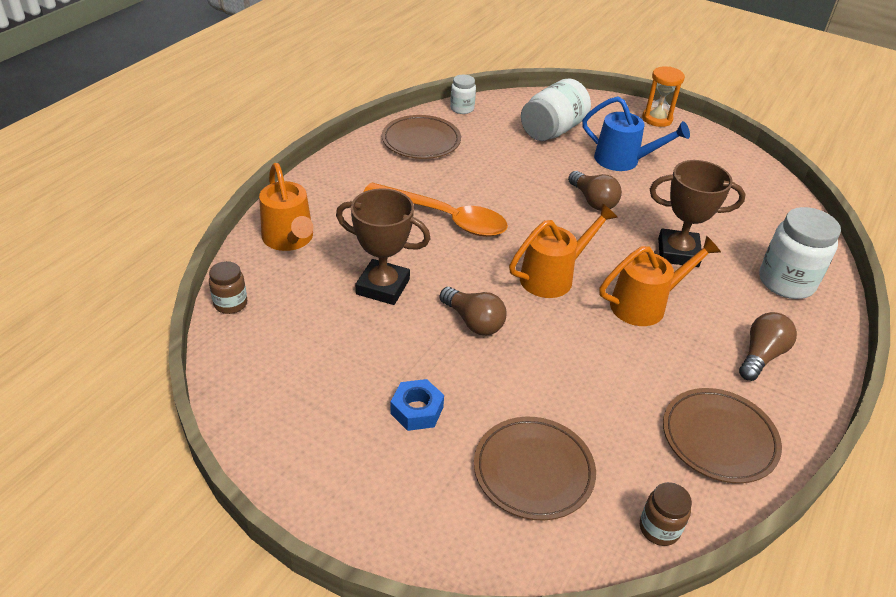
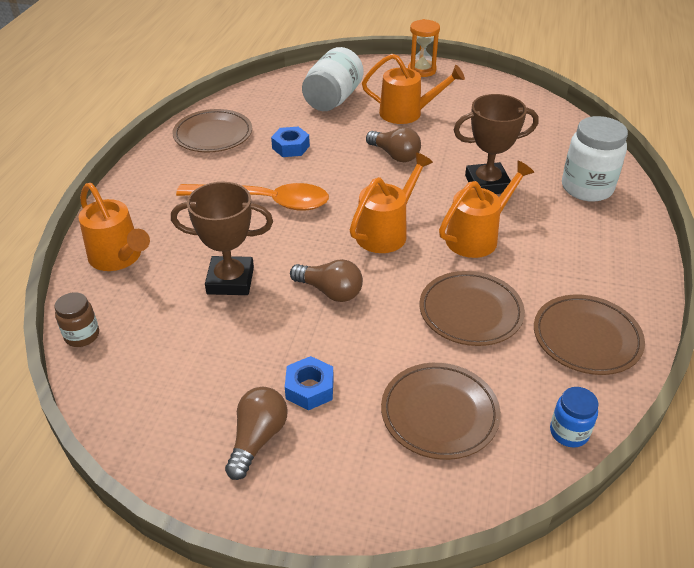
camera: 15 degrees left, 0 degrees up
(462, 108) = (240, 97): white jar -> none
(491, 169) = (290, 147): none -> blue nut
(606, 379) = (470, 312): none -> brown plate
(624, 161) = (407, 113): blue watering can -> orange watering can
(659, 528) = (569, 432): brown jar -> blue jar
(761, 356) = (592, 257): brown light bulb -> brown light bulb (257, 439)

